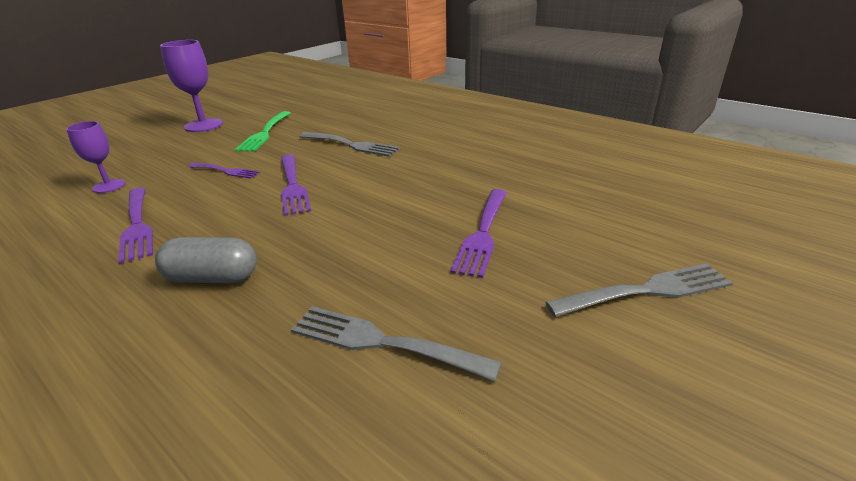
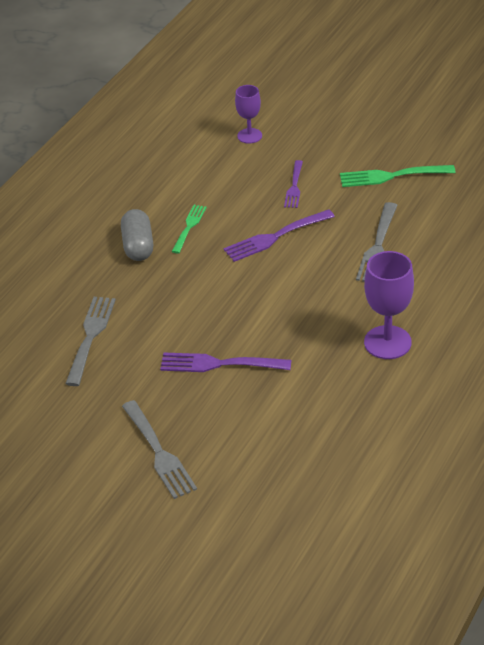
camera: 80 degrees right, 10 degrees up
(137, 225) = (193, 182): purple fork -> none
(203, 125) = (400, 125): purple goblet -> purple goblet (387, 342)
(219, 234) = (189, 227): none -> green fork

